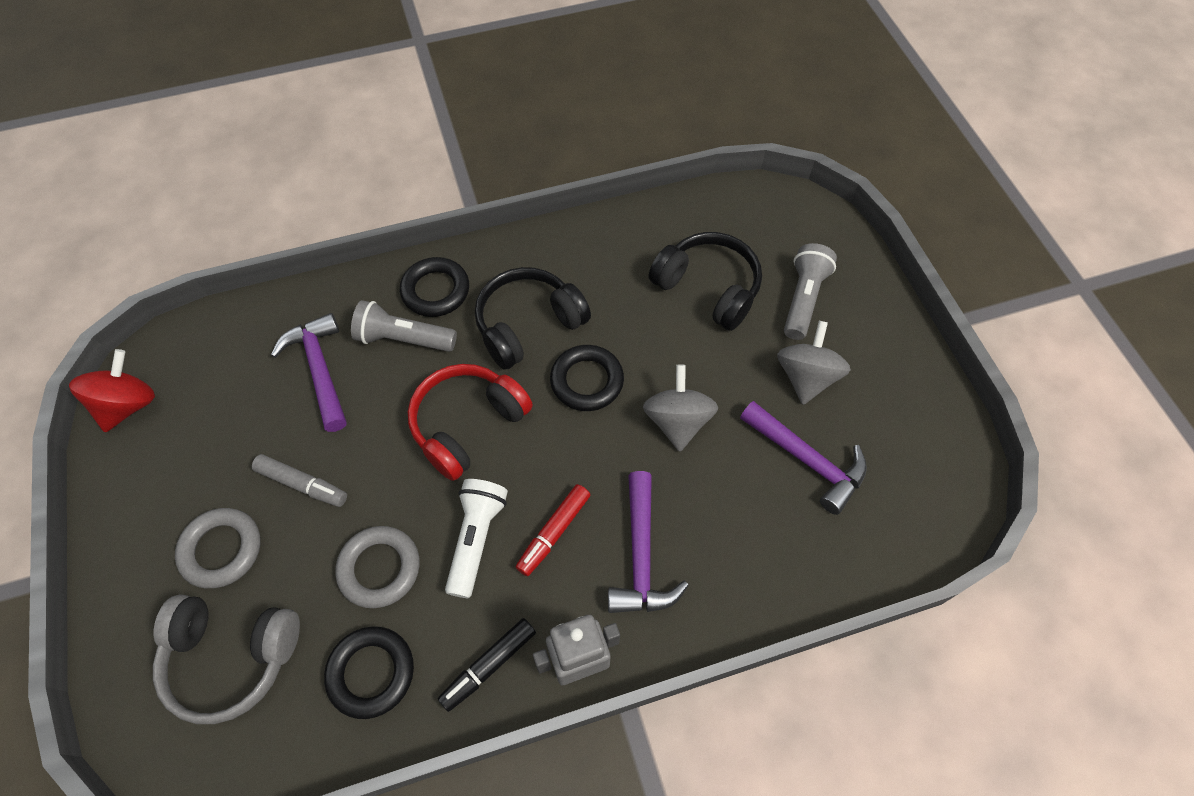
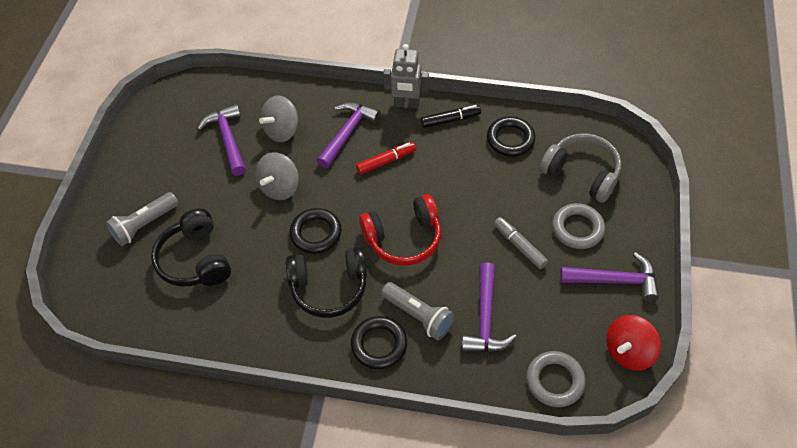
camera: 150 degrees left, 5 degrees down
(154, 492) = (615, 280): none -> purple hammer
(379, 568) = (489, 183): grey ring -> grey ring (555, 381)
(476, 539) = (429, 175): white flashlight -> none
(806, 377) = (188, 179): grey spinning top -> grey spinning top (282, 130)

